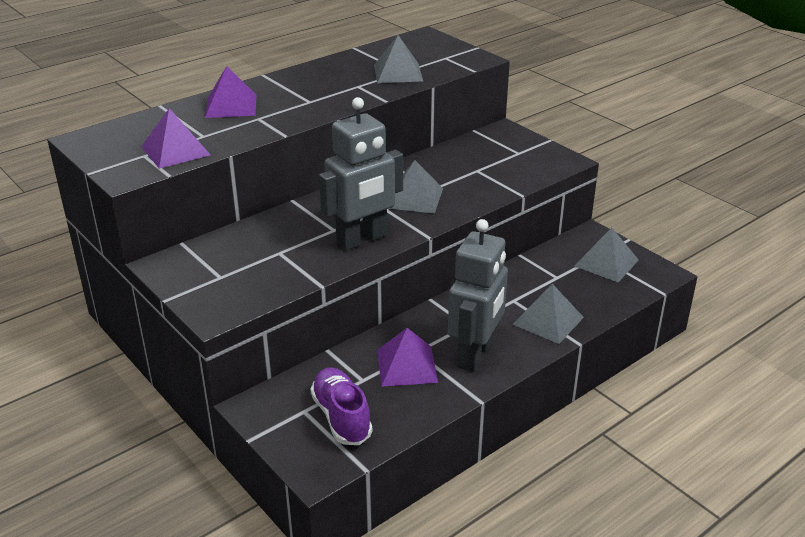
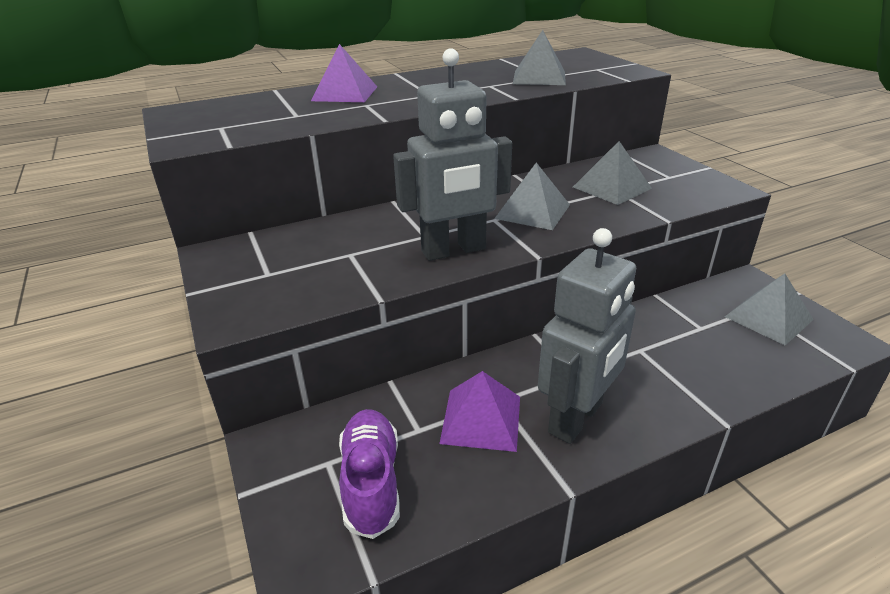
camera: 15 degrees right, 0 degrees up
(175, 150) = (256, 125): purple pyramid -> none
(548, 320) = (684, 384): grey pyramid -> grey pyramid (611, 187)

